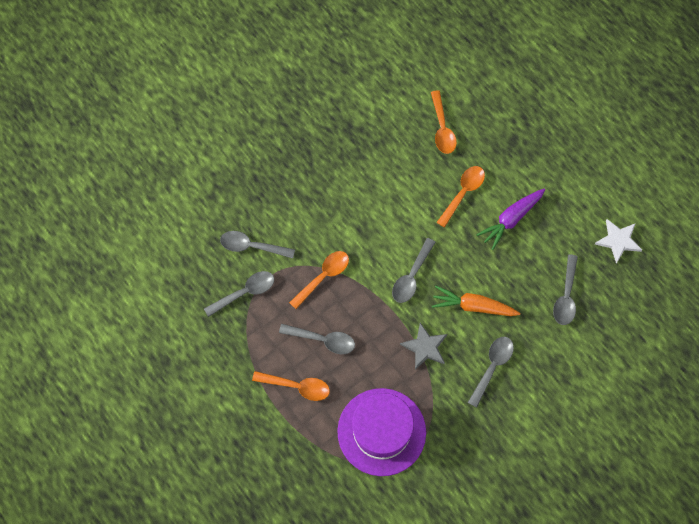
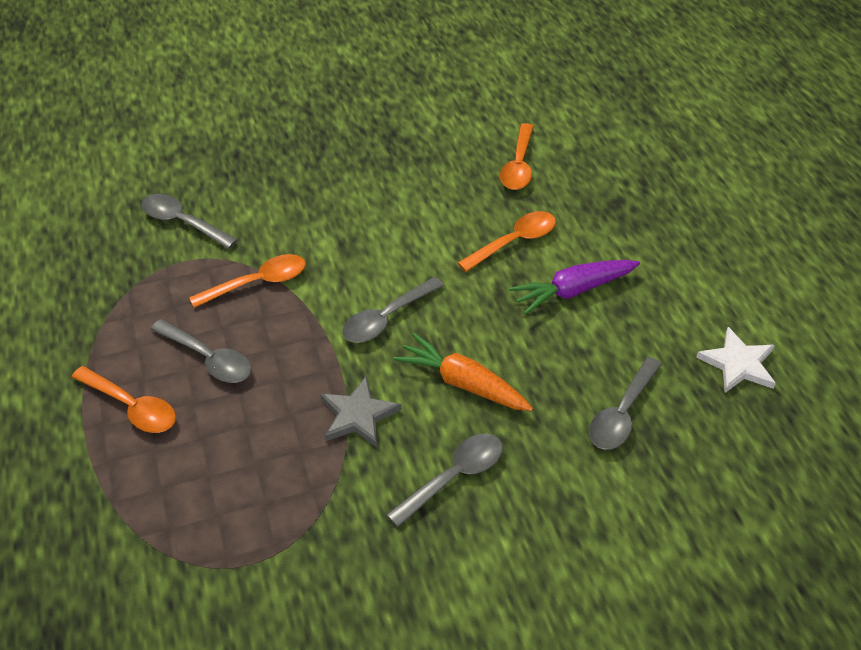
camera: 20 degrees right, 20 degrees down
(245, 292) = (138, 270): grey spoon -> none
(381, 432) = (222, 513): purple hat -> none

